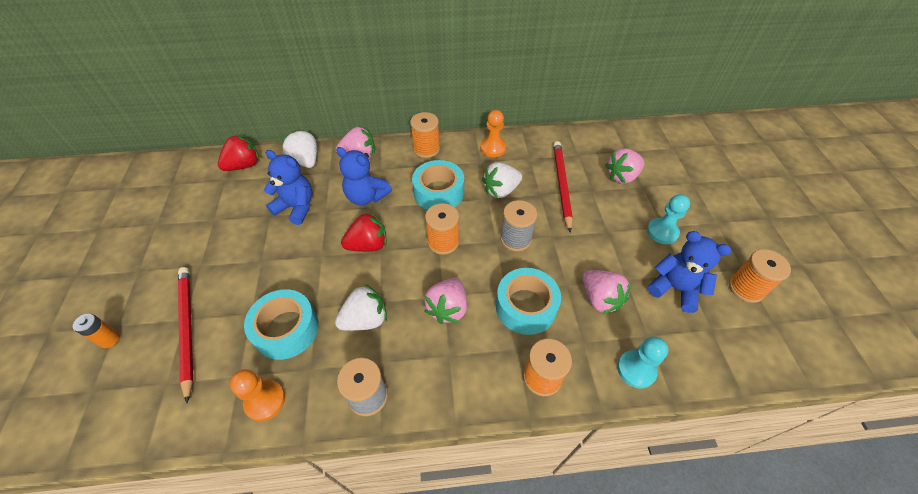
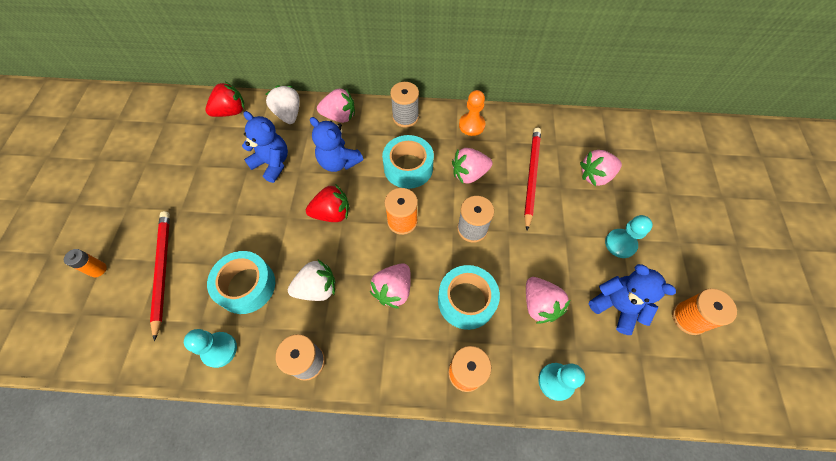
camera: 10 degrees right, 10 degrees up
(265, 401) = (219, 350): orange pawn -> turquoise pawn
(426, 149) = (405, 117): orange spool -> grey spool
(501, 190) = (469, 174): white strawberry -> pink strawberry

